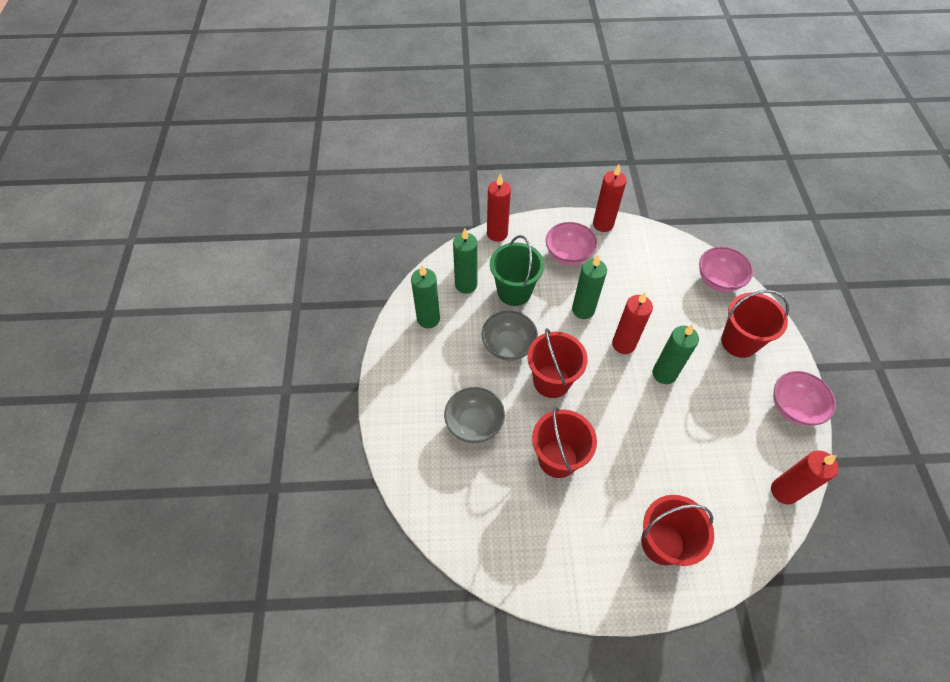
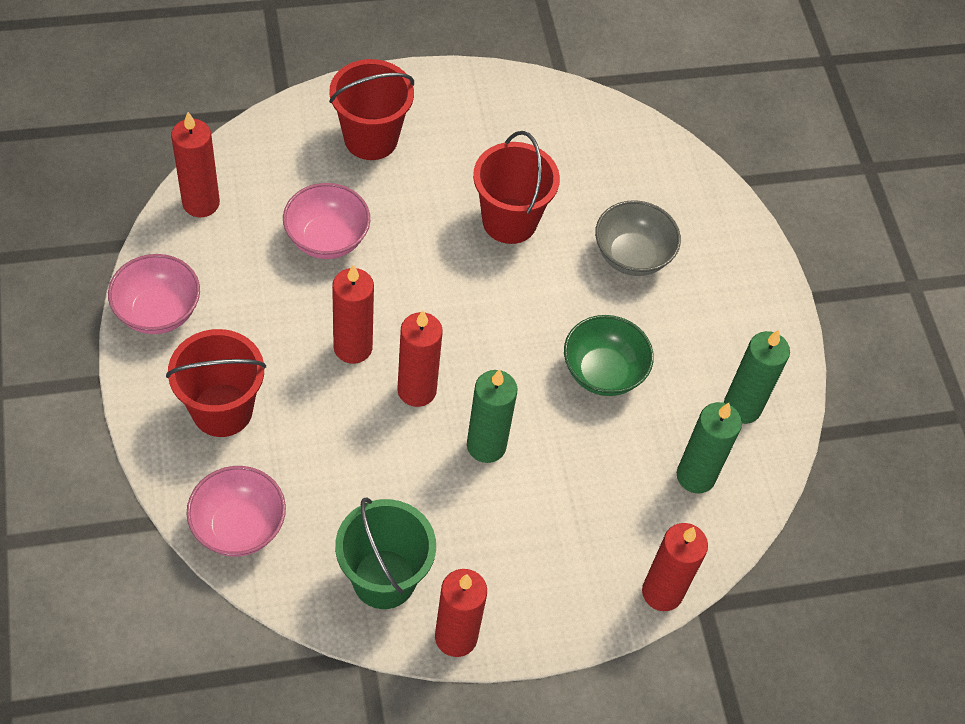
camera: 165 degrees right, 0 degrees up
(508, 346) = (603, 372): grey bowl -> green bowl
(514, 291) = (609, 470): green bucket -> green bucket (384, 579)
(551, 381) = (528, 323): red bucket -> none
(568, 255) = (520, 556): pink bowl -> pink bowl (327, 239)
(664, 374) = (353, 348): green candle -> red candle

